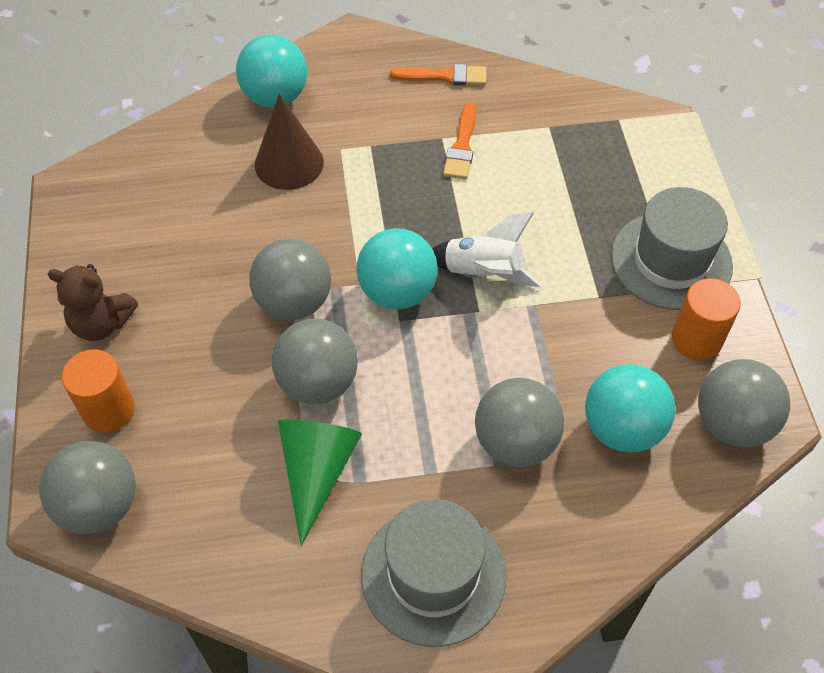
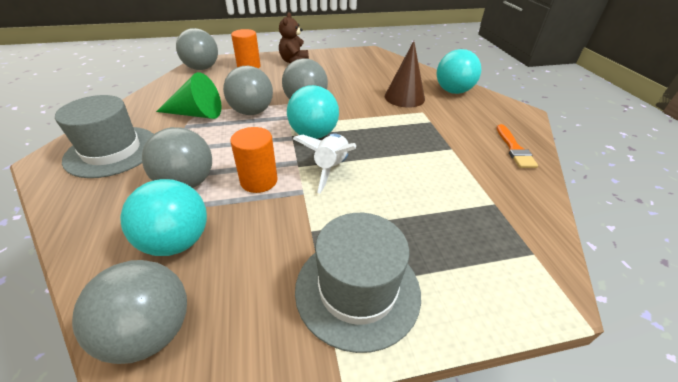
camera: 85 degrees right, 15 degrees down
(462, 146) = (448, 158): orange brush -> none
(696, 339) = (258, 306): orange cylinder -> orange cylinder (259, 181)

